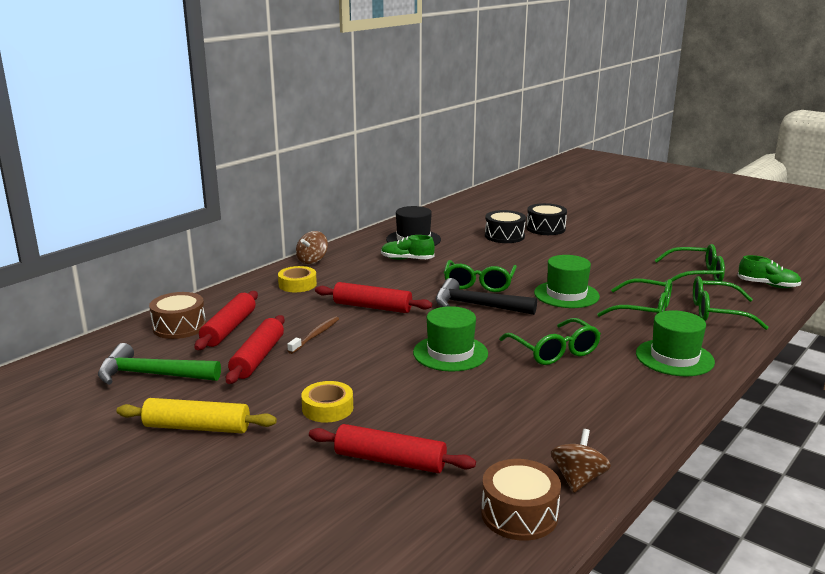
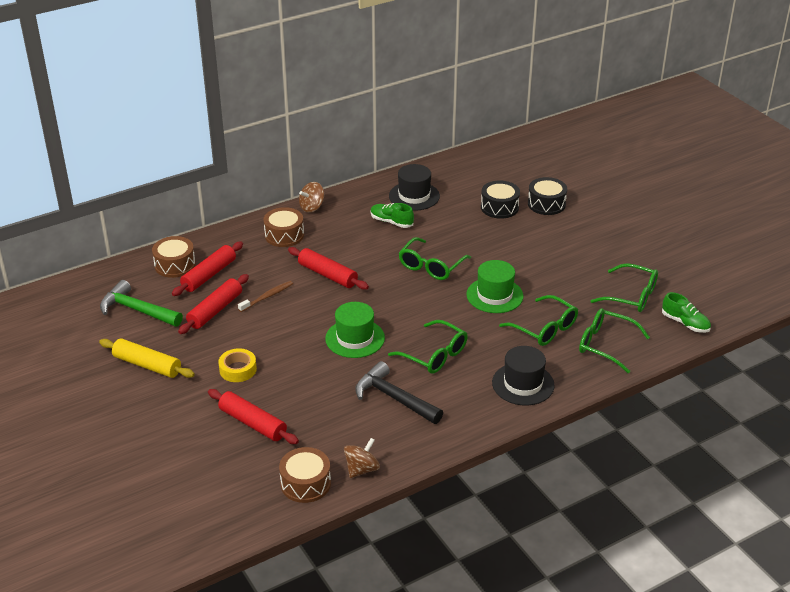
camera: 20 degrees right, 15 degrees up
(297, 284) = (284, 235): yellow tape -> brown drum
(477, 306) = (411, 292): black hammer -> black hammer (394, 398)
(554, 351) = (434, 355): green glasses -> green glasses turned 45 degrees counterclockwise
(674, 358) = (523, 384): green hat -> black hat

